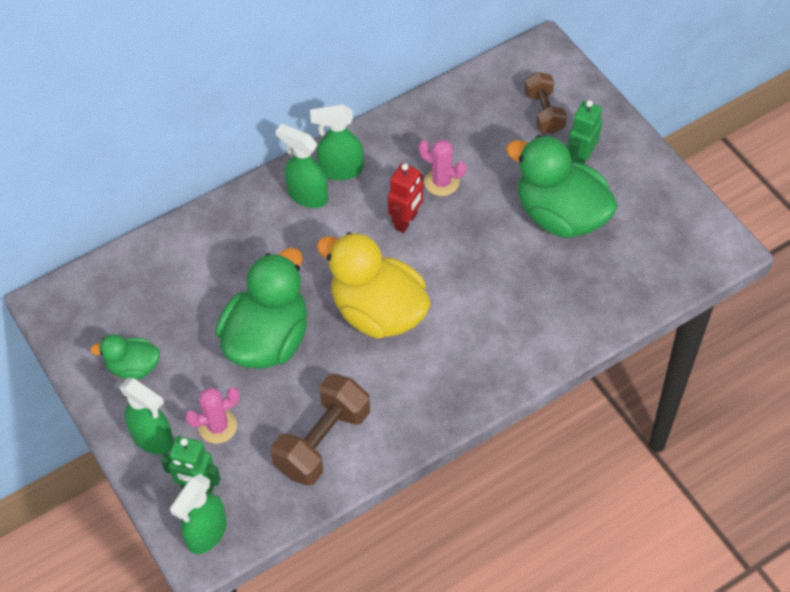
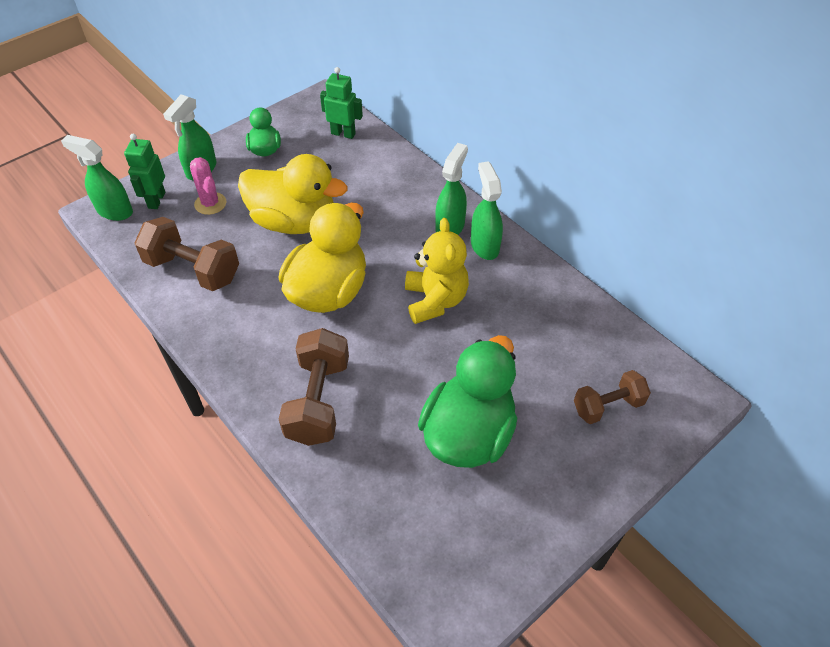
camera: 80 degrees right, 5 degrees down
(267, 340) = (294, 221): green duck -> yellow duck
(406, 221) = (435, 300): red robot -> yellow teddy bear
(441, 182) = (488, 323): pink cactus -> none
(512, 328) = (318, 400): none -> brown dumbbell
(580, 159) = (551, 448): green robot -> green robot (343, 133)

